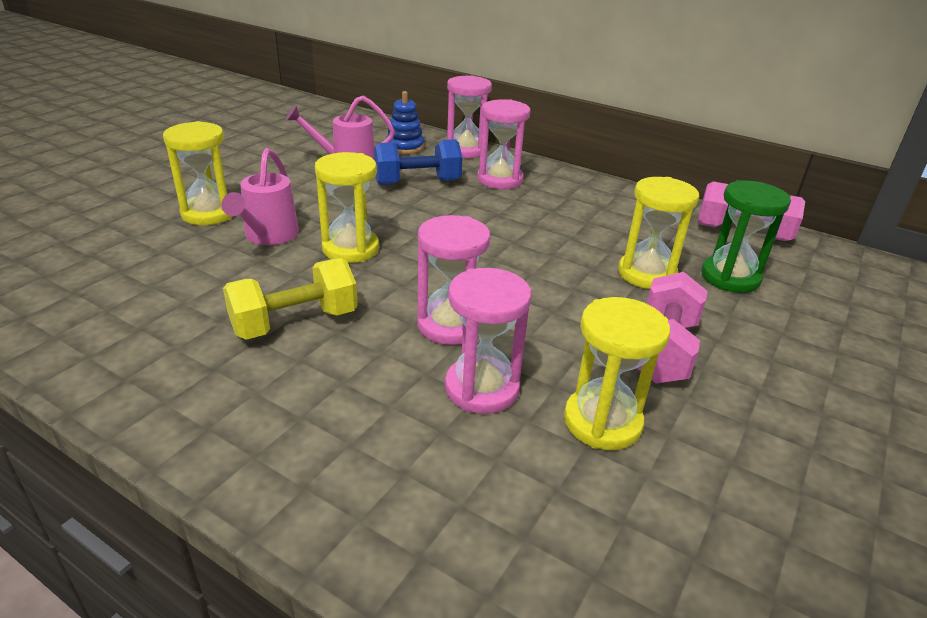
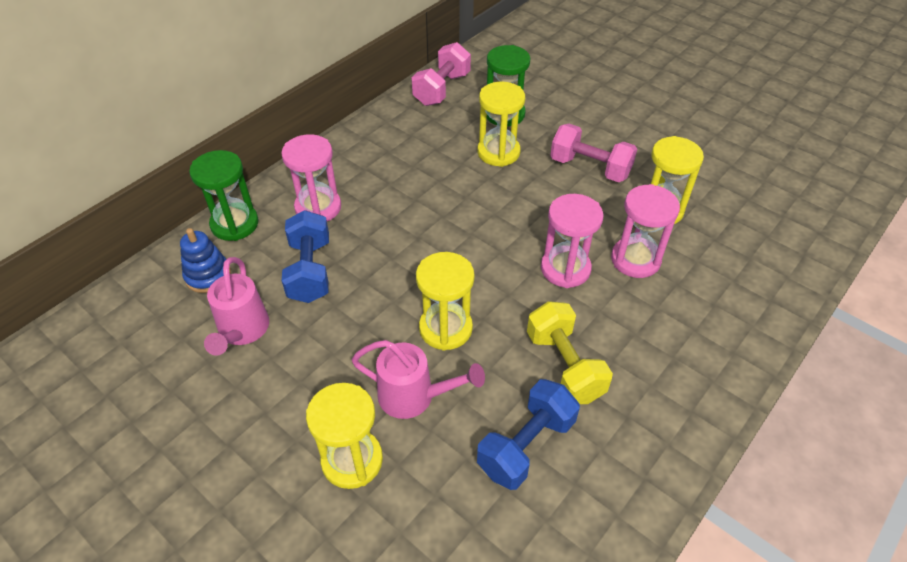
camera: 80 degrees left, 15 degrees up
(195, 297) = (526, 445): none -> blue dumbbell
(466, 150) = (234, 224): pink hourglass -> green hourglass

